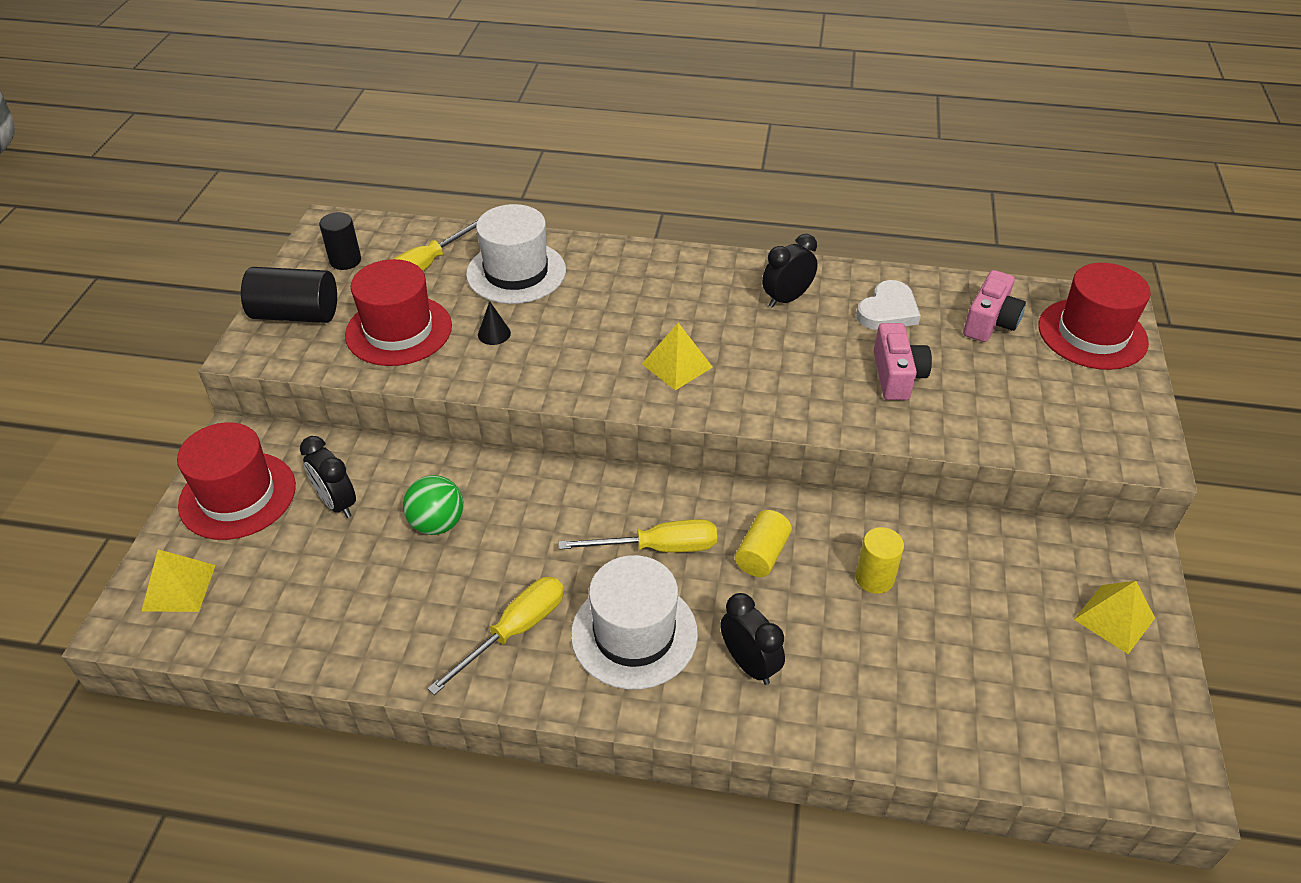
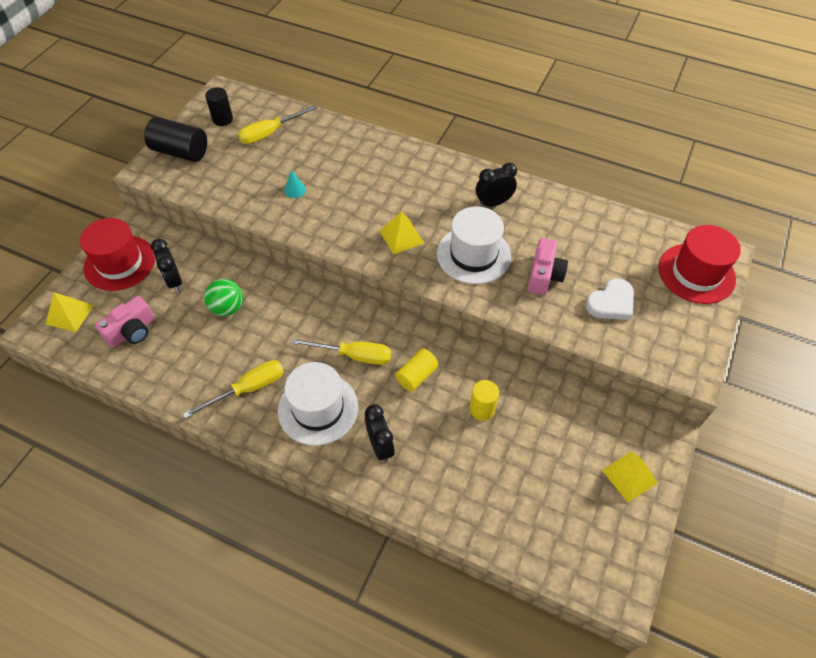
camera: 15 degrees right, 10 degrees up
(399, 330) = (238, 176): red hat -> none
(494, 334) = (295, 190): black cone -> turquoise cone
(516, 272) = (325, 148): white hat -> white hat (473, 255)
(888, 311) = (559, 226): white heart -> white heart (611, 303)
(990, 322) = (627, 249): pink camera -> pink camera (132, 331)

